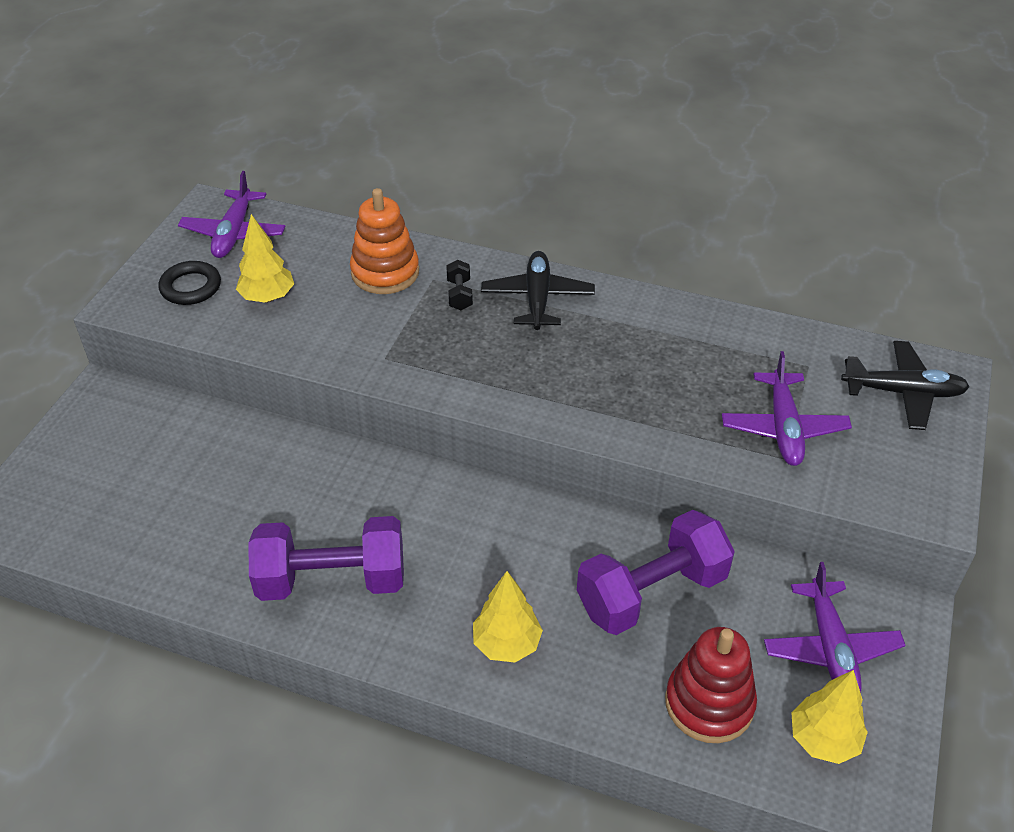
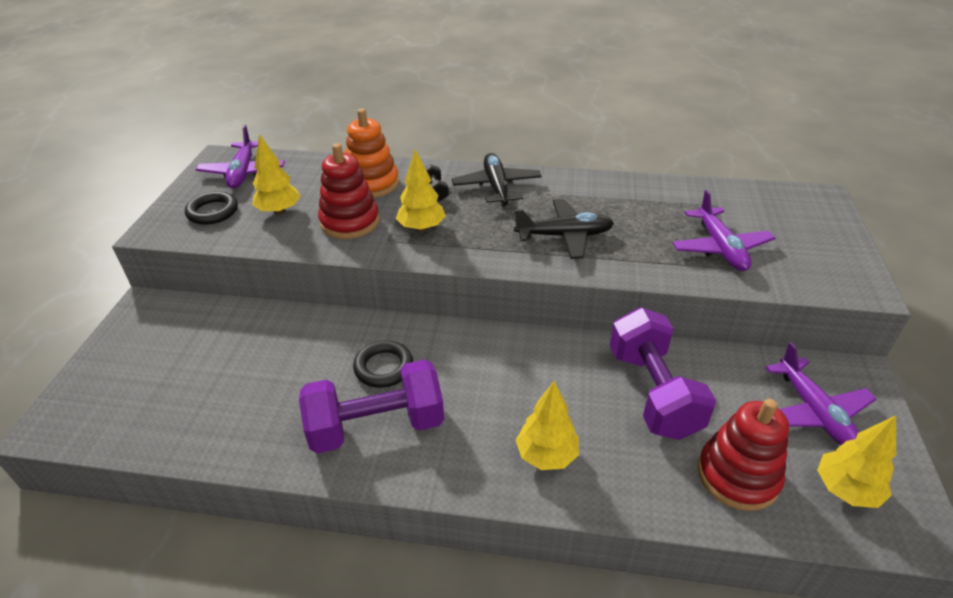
camera: 10 degrees left, 5 degrees down
(347, 325) = (350, 222): none -> red stacking toy
(355, 512) = (383, 367): none -> black ring
(430, 346) = (421, 228): none -> yellow tree
(651, 592) = (653, 392): purple dumbbell -> purple dumbbell turned 60 degrees counterclockwise
(903, 392) = (795, 213): black plane -> black plane (564, 236)

